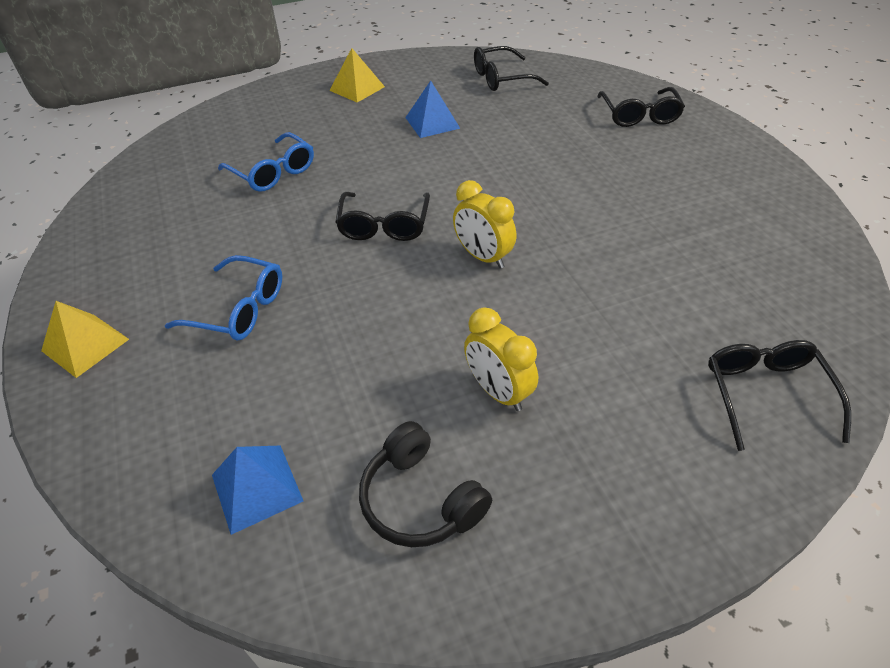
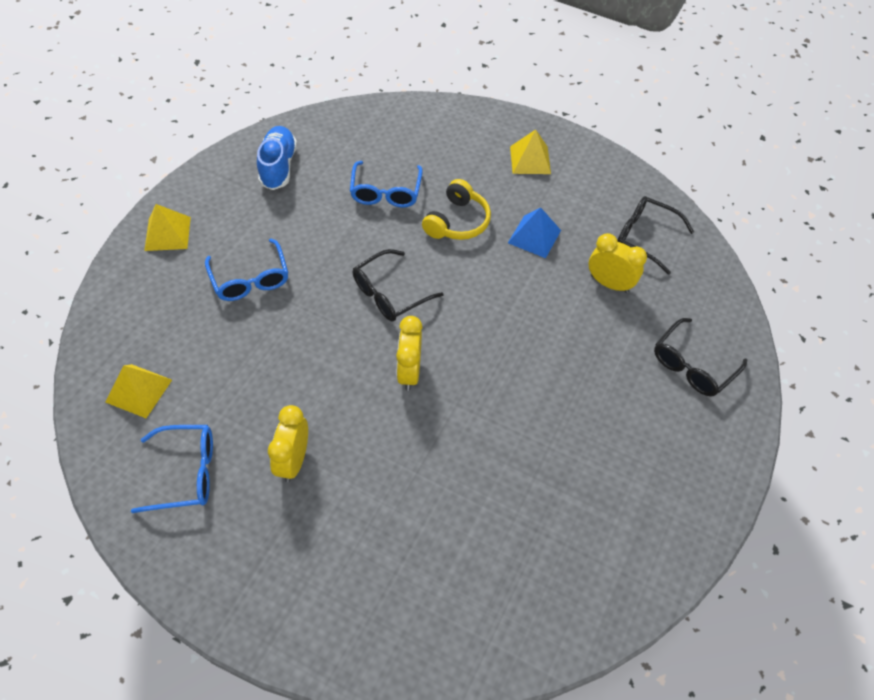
camera: 45 degrees right, 10 degrees up
(139, 220) = (278, 167): none -> blue shoe
(257, 487) = (139, 390): blue pyramid -> yellow pyramid
(362, 151) = (457, 222): none -> yellow headphones
(420, 499) = (186, 473): black headphones -> blue glasses
(523, 113) = (609, 283): none -> yellow clock
(766, 394) = (416, 621): black glasses -> none

